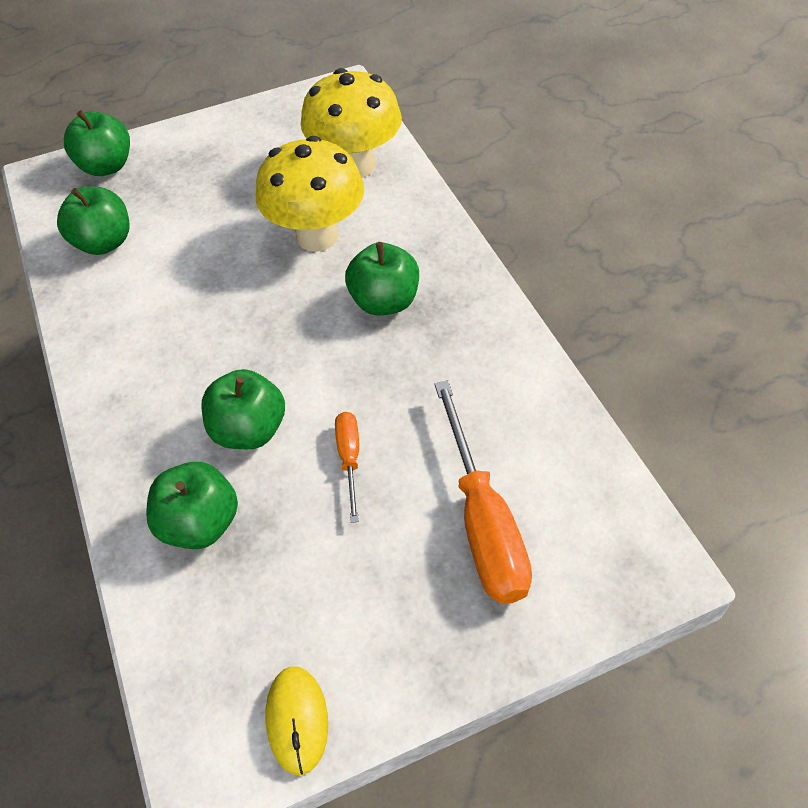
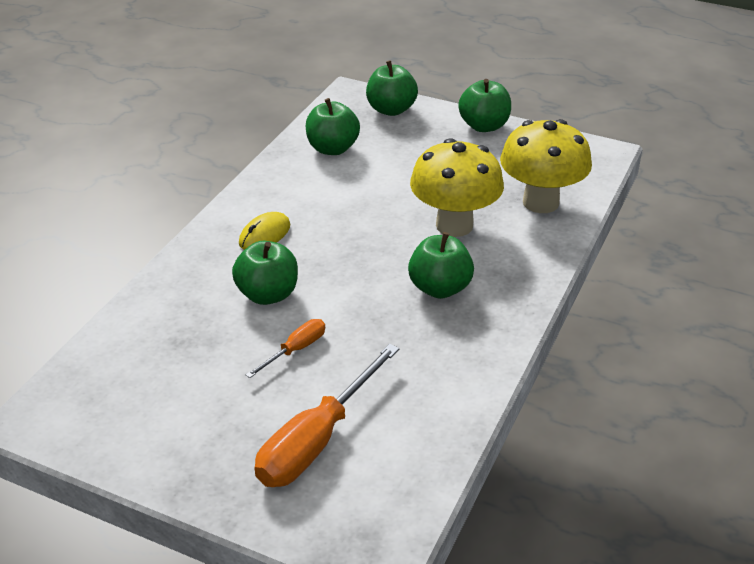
camera: 45 degrees right, 15 degrees down
(200, 523) = (182, 317): green apple -> green apple (484, 126)
(297, 720) = (95, 439): yellow mouse -> yellow mouse (264, 234)

